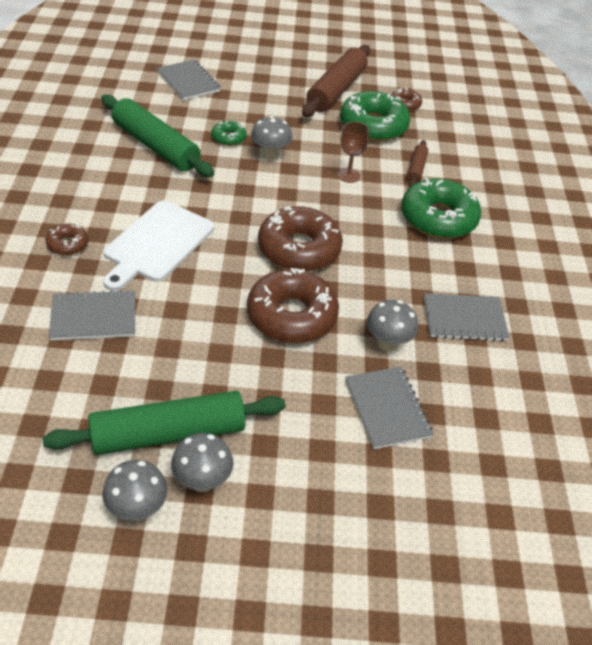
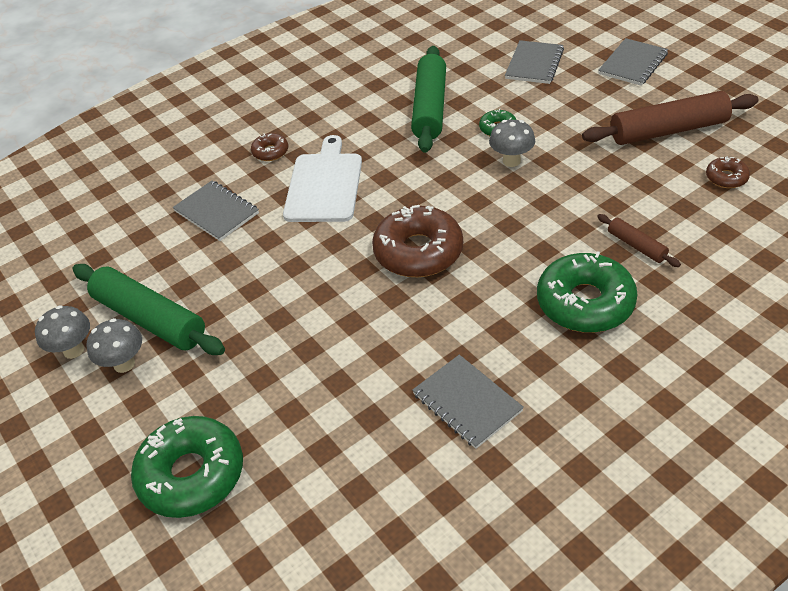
camera: 60 degrees right, 0 degrees up
(157, 243) = (324, 185): white cutting board -> white cutting board turned 105 degrees clockwise
(291, 316) = (336, 299): brown donut -> none
(348, 175) = (556, 215): brown goblet -> none
(373, 126) = (654, 182): green donut -> green donut (191, 474)
(387, 343) = (372, 372): grey mushroom -> none
(387, 409) = (297, 418): grey notebook -> grey notebook (633, 64)
(416, 169) = (636, 246): brown rolling pin -> brown rolling pin turned 75 degrees clockwise

